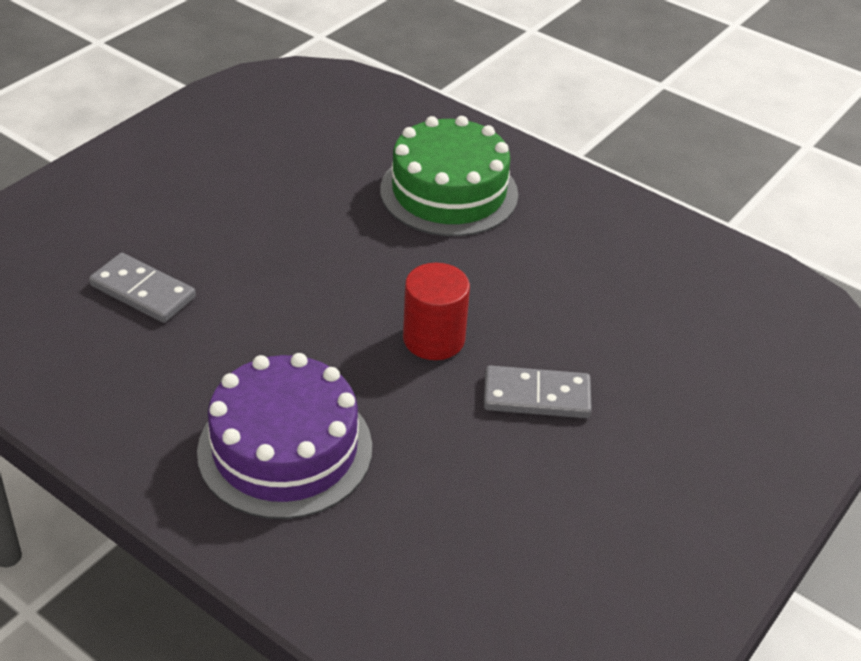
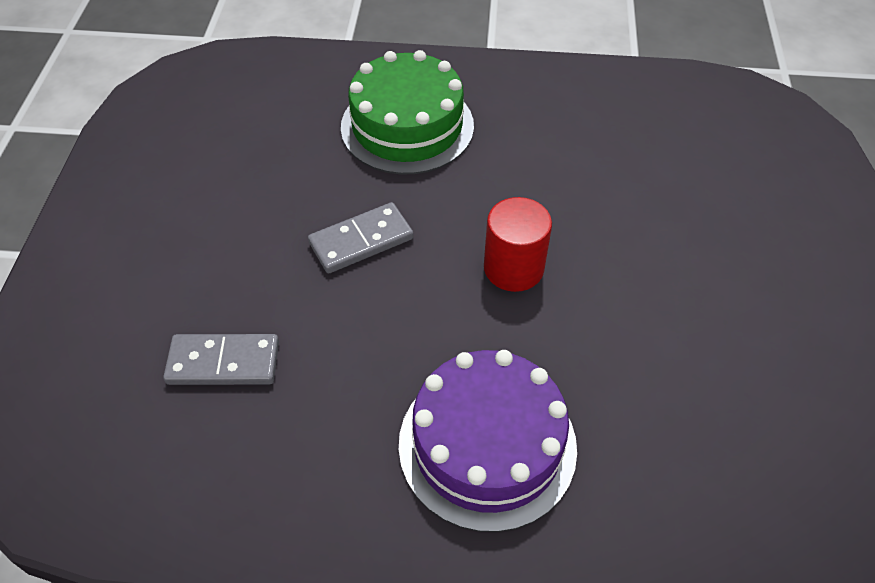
camera: 30 degrees left, 10 degrees up
(536, 396) = (634, 275): grey domino -> grey domino (361, 241)

